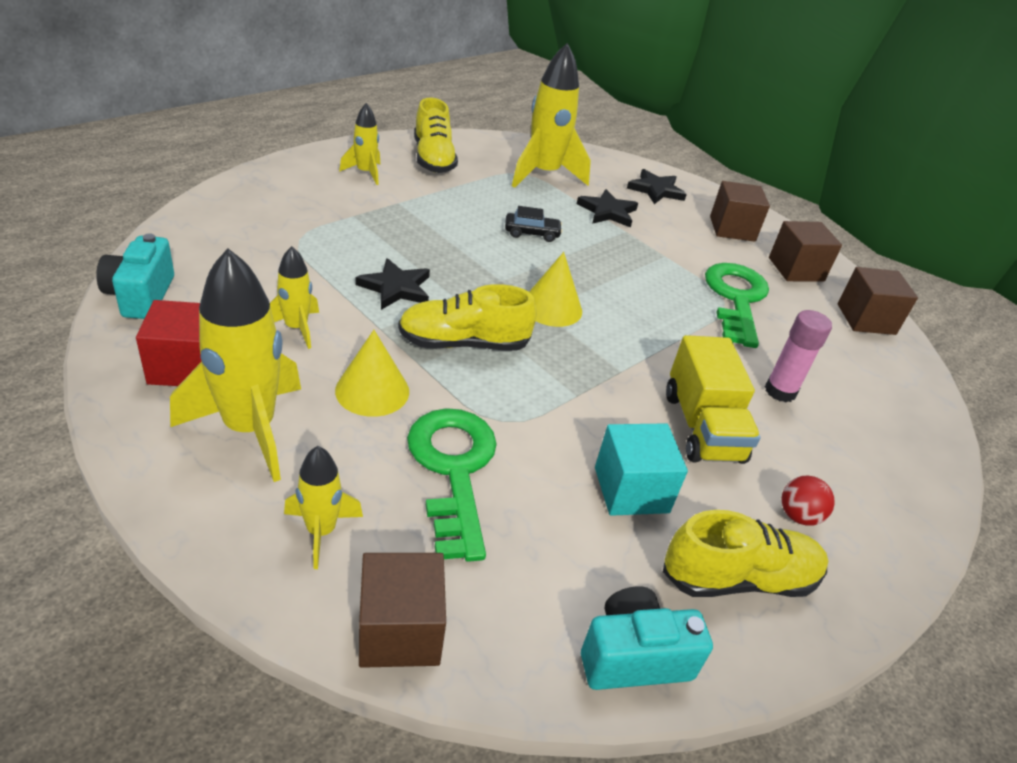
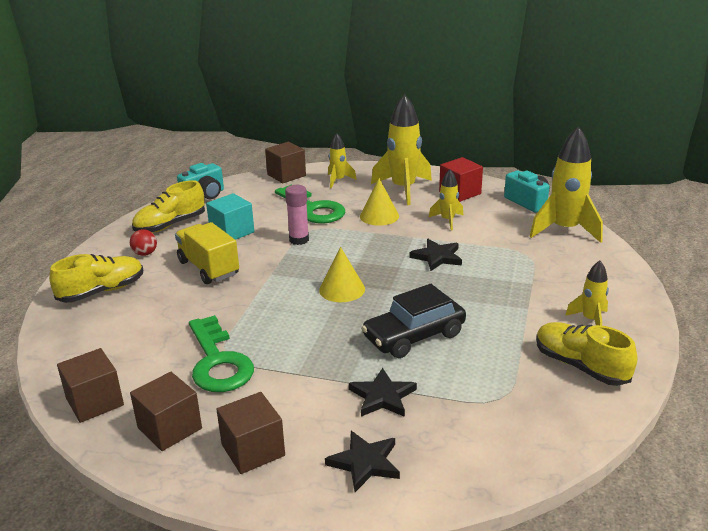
camera: 155 degrees right, 10 degrees down
(463, 343) = (366, 249): yellow shoe -> yellow shoe (102, 291)
(532, 233) = (414, 336): black car -> black car, size x1.95
(544, 174) = (482, 410): yellow rocket -> yellow rocket (565, 230)
(780, 391) = (165, 307): pink glue stick -> pink glue stick (299, 240)

